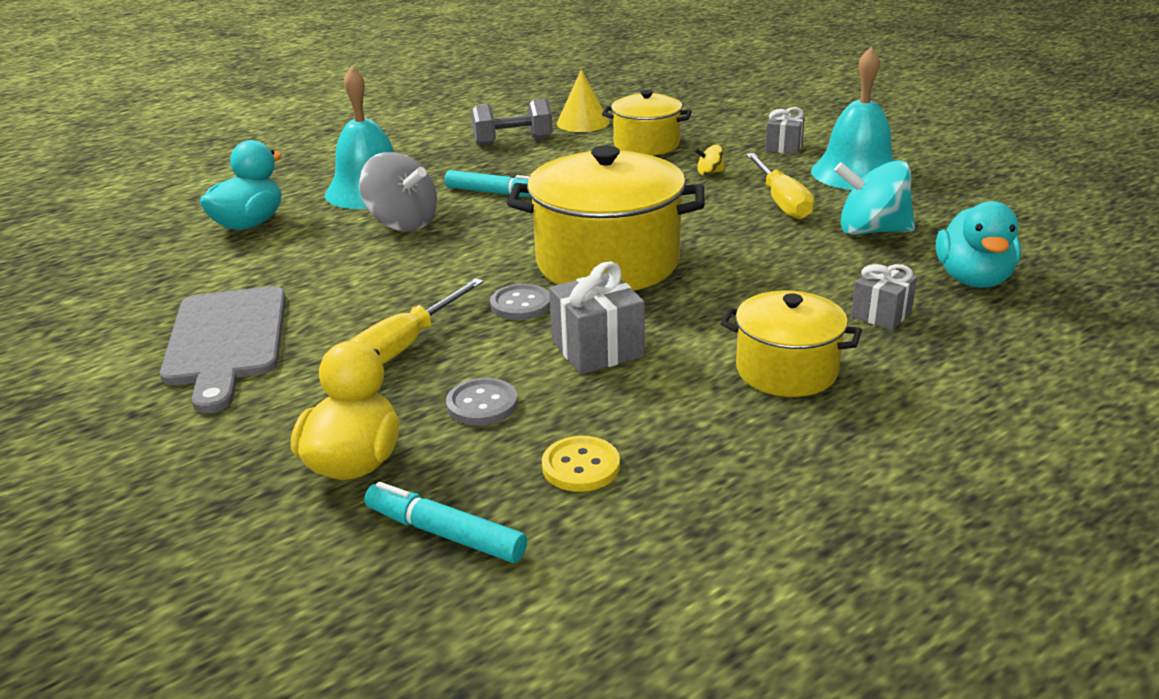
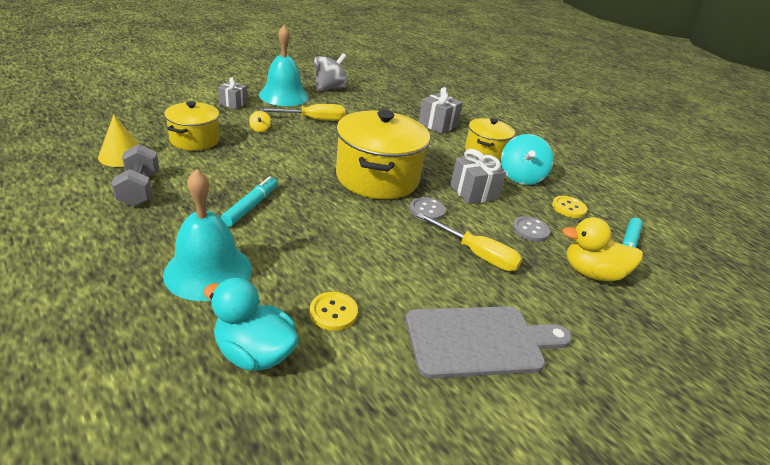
camera: 95 degrees left, 5 degrees up
(296, 253) = (333, 312): none -> yellow button
(402, 223) = (291, 253): grey spinning top -> grey spinning top (329, 88)
(871, 231) = (356, 108): turquoise spinning top -> turquoise spinning top (521, 177)
(881, 314) = (438, 125): grey gift -> grey gift, size x1.51
(973, 279) = (408, 102): turquoise duck -> none

